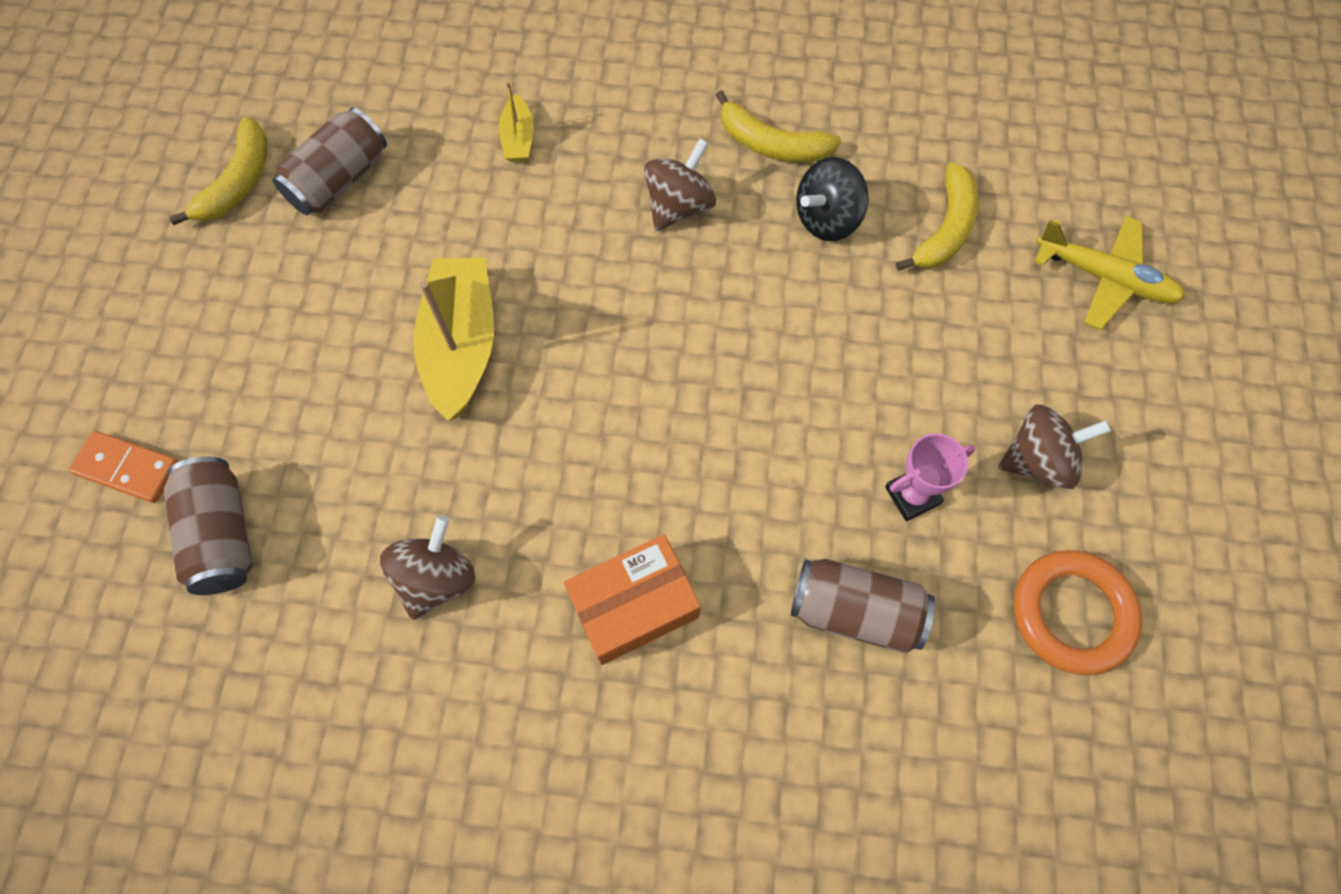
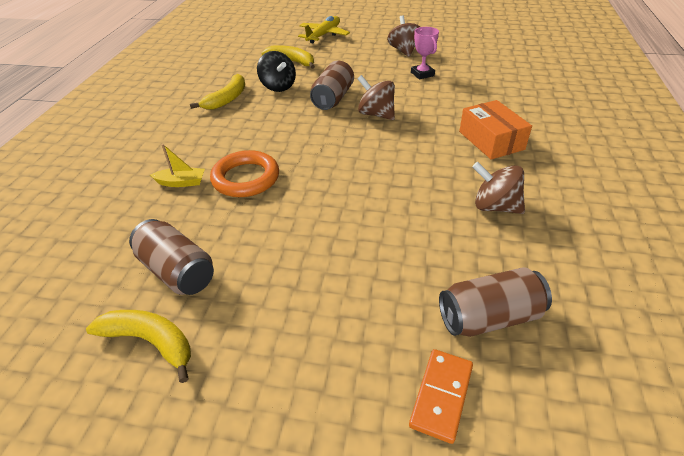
camera: 85 degrees left, 25 degrees down
(461, 346) = (336, 202): yellow boat -> none
(679, 206) = (256, 125): brown spinning top -> brown spinning top (376, 114)
(855, 612) = (477, 87): brown can -> brown can (333, 98)
(1072, 614) = (466, 49): orange ring -> orange ring (246, 178)

